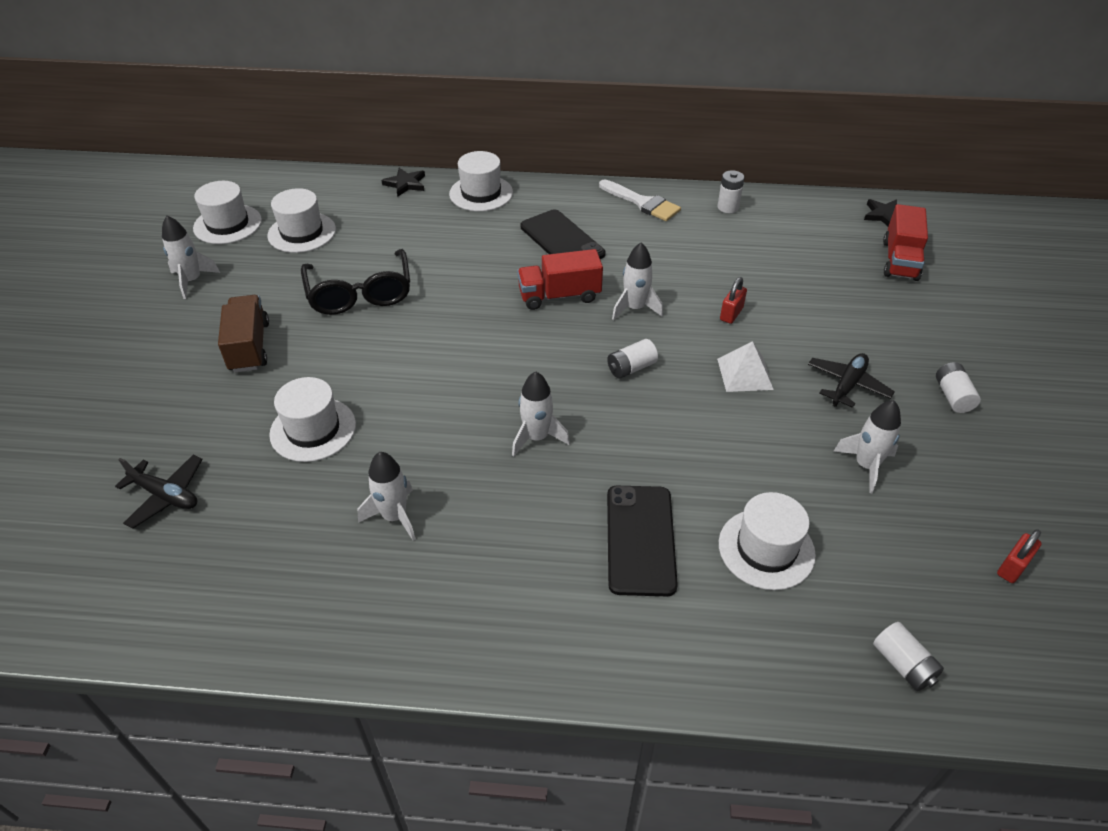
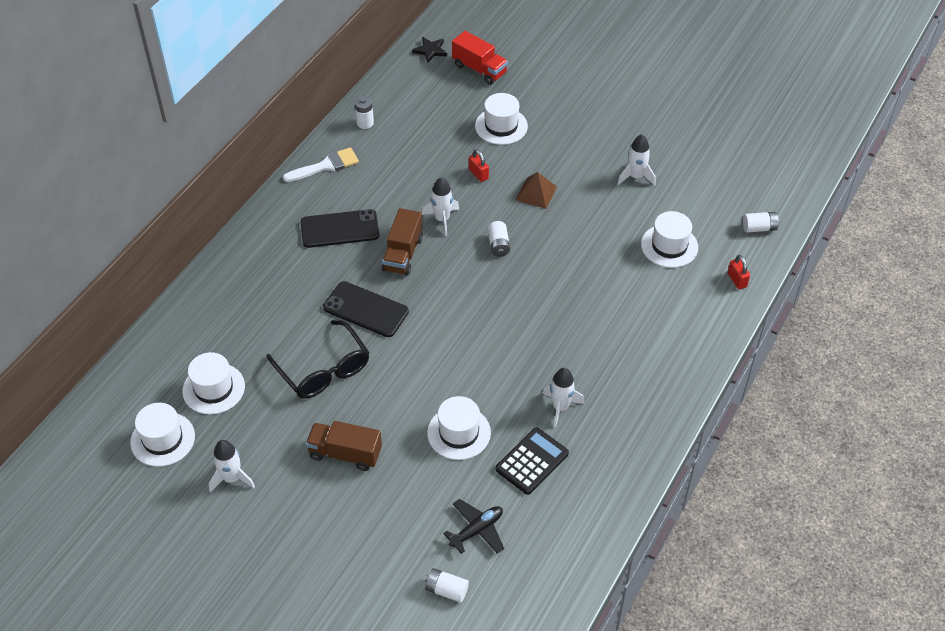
camera: 65 degrees left, 5 degrees up
(292, 515) = (532, 461): none -> black calculator
(360, 293) = (323, 369): black glasses -> black glasses turned 45 degrees clockwise
(405, 184) = (191, 300): black star -> none
(481, 193) = (242, 255): white hat -> white hat (501, 126)
(537, 437) = (533, 315): white rocket -> none
(559, 296) = (403, 254): red truck -> brown truck
(640, 539) = (636, 296): black phone -> black phone (366, 309)
(745, 374) = (536, 193): white pyramid -> brown pyramid
(847, 385) = (572, 152): black plane -> none
(952, 396) = (606, 113): white battery -> white battery (446, 590)
(1012, 567) = (726, 157): red padlock -> red padlock (737, 280)

